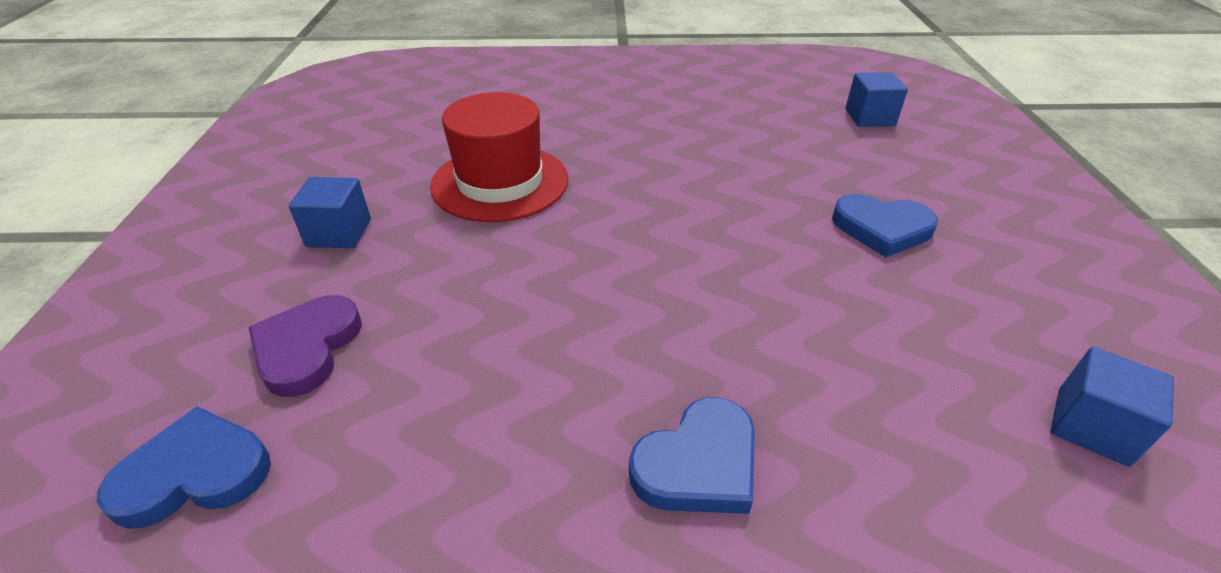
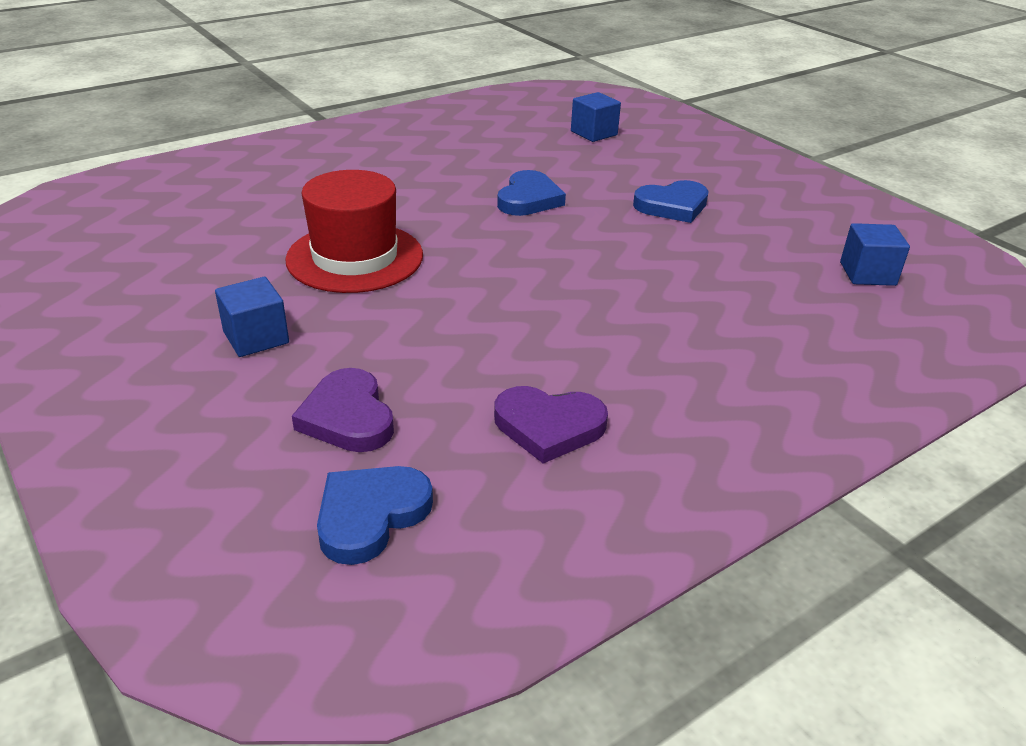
camera: 35 degrees left, 5 degrees down
(456, 457) = (549, 427): none -> purple heart
(698, 463) = (696, 369): blue heart -> blue heart (529, 199)

